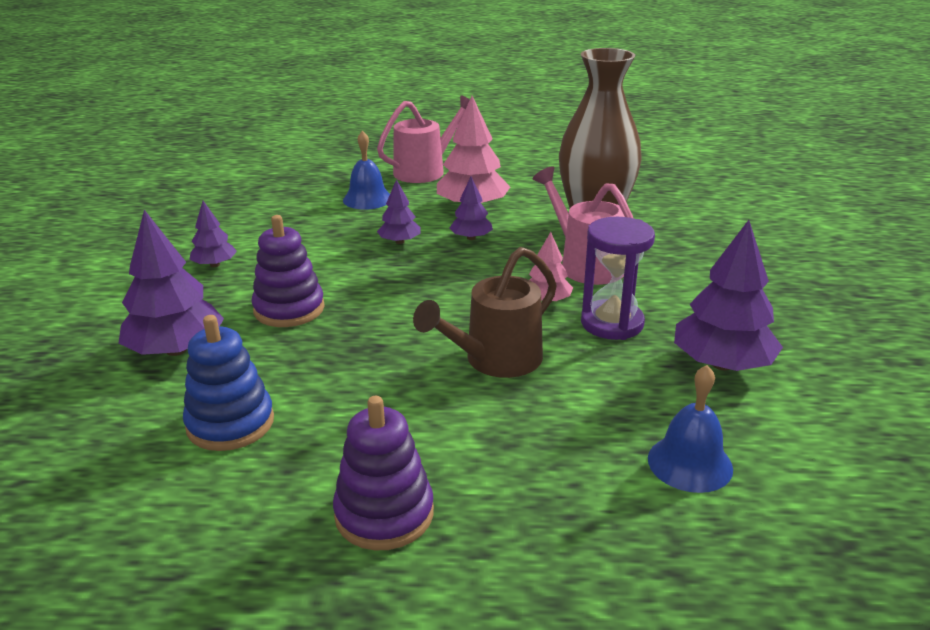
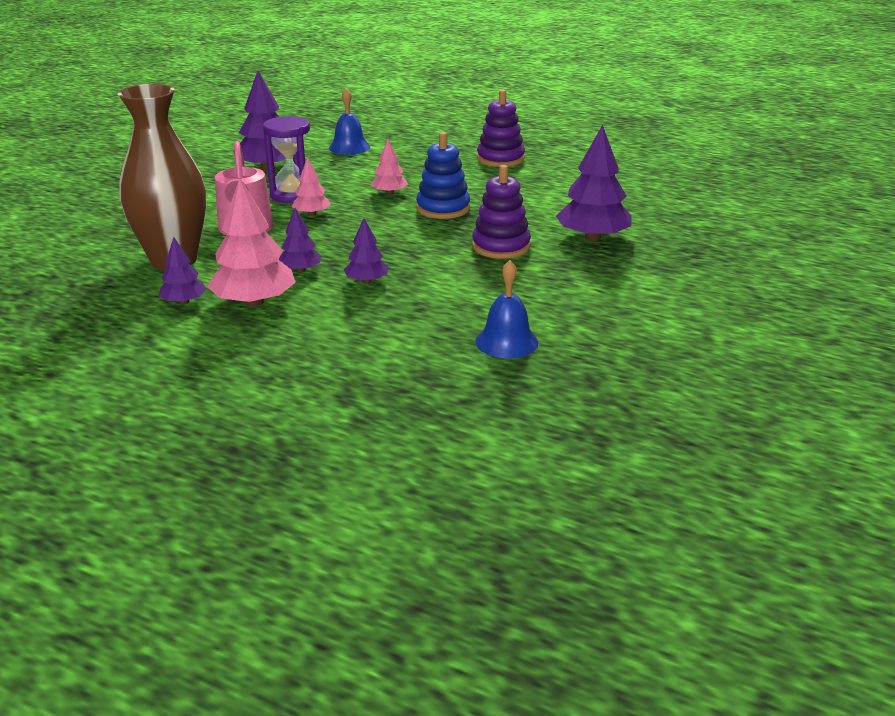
camera: 155 degrees left, 0 degrees up
(215, 265) = (551, 297): purple tree -> purple tree (184, 302)
(230, 423) = (563, 197): blue stacking toy -> blue stacking toy (443, 208)
(367, 199) = (349, 341): blue bell -> blue bell (506, 342)
(425, 171) = (234, 371): pink watering can -> none
(494, 361) = (389, 193): brown watering can -> pink tree

